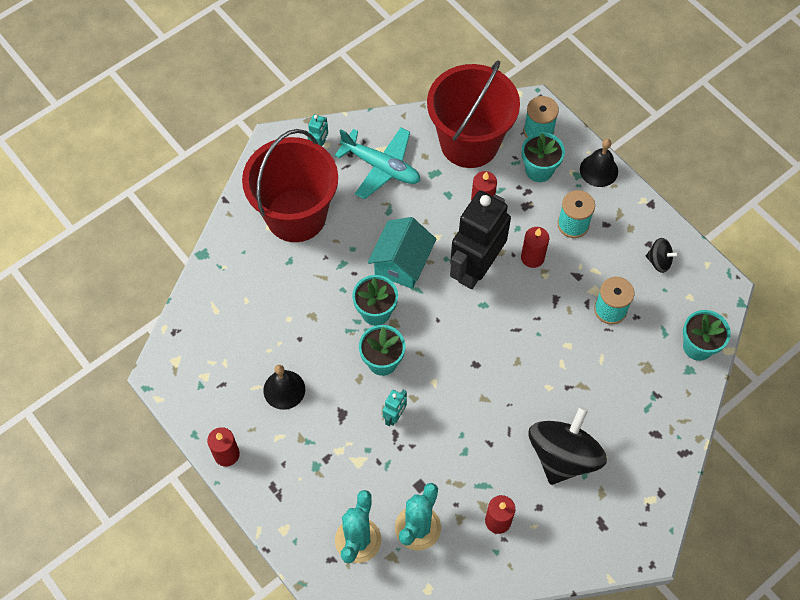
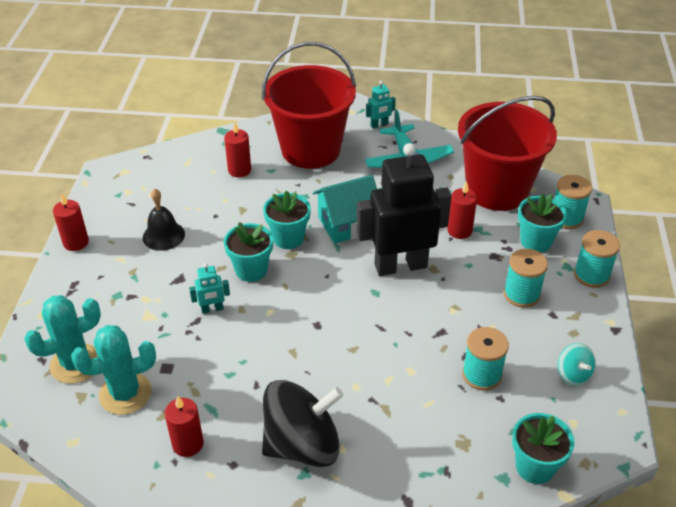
camera: 45 degrees right, 20 degrees down
(532, 257) = (457, 291): red candle -> red candle (239, 170)
(599, 170) = (591, 275): black bell -> turquoise spool
(659, 261) = (573, 374): black spinning top -> turquoise spinning top

